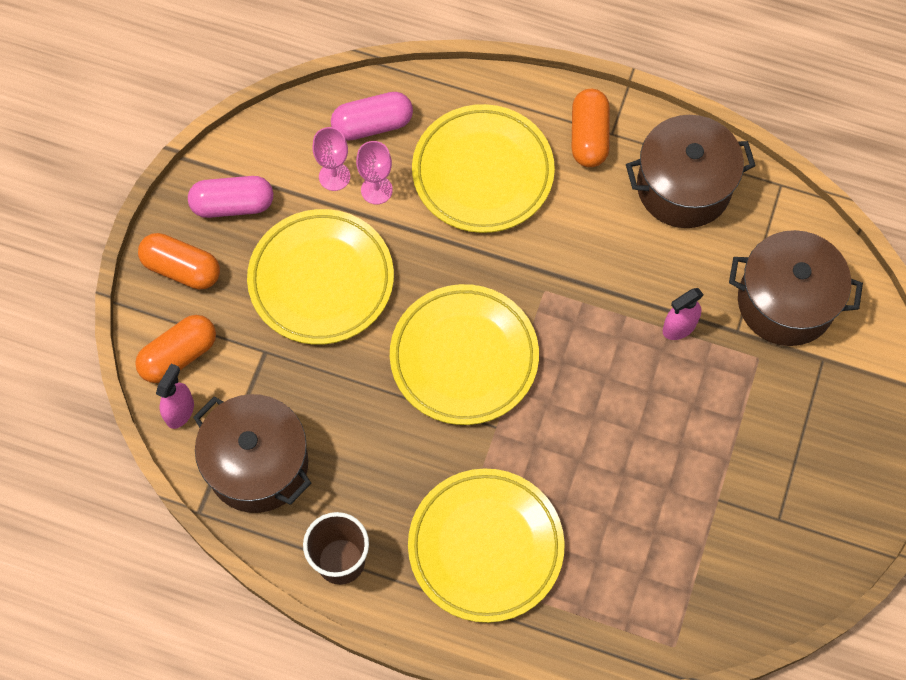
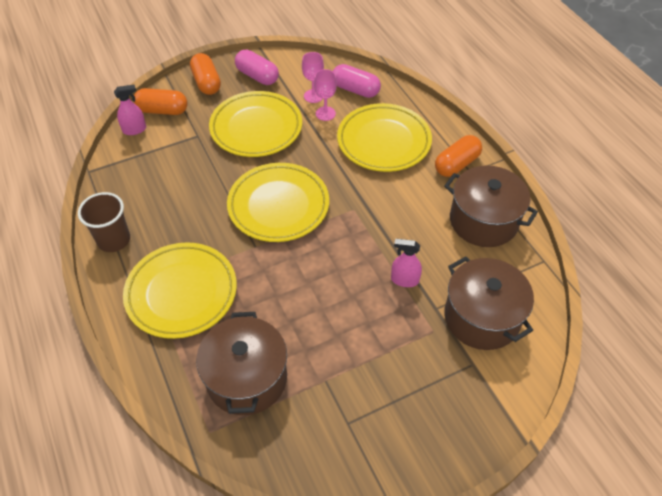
camera: 45 degrees right, 15 degrees down
(257, 464) = (135, 173): brown pot -> brown pot (246, 378)

